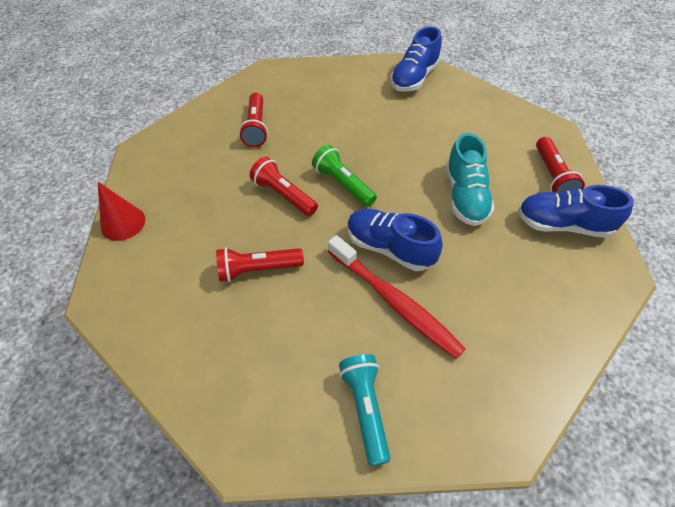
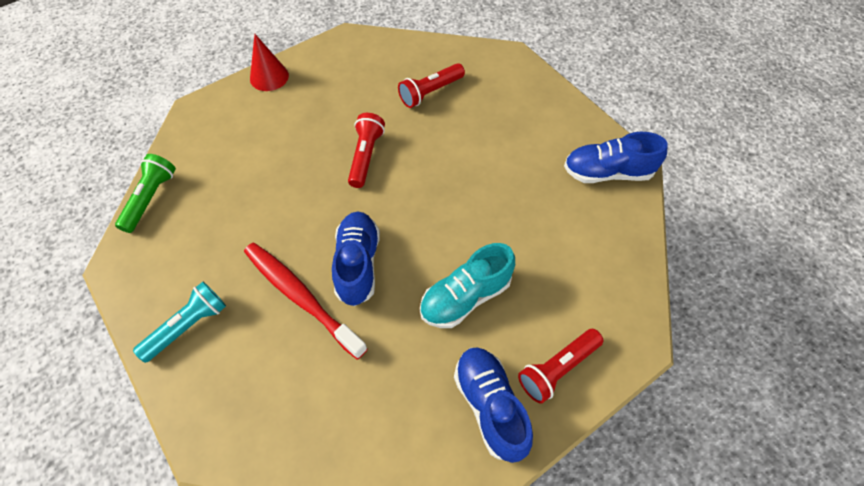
camera: 55 degrees right, 5 degrees up
(258, 269) = (277, 184): red flashlight -> none
(343, 184) = (409, 191): green flashlight -> green flashlight (151, 198)
(395, 302) = (301, 297): red toothbrush -> red toothbrush turned 120 degrees clockwise

